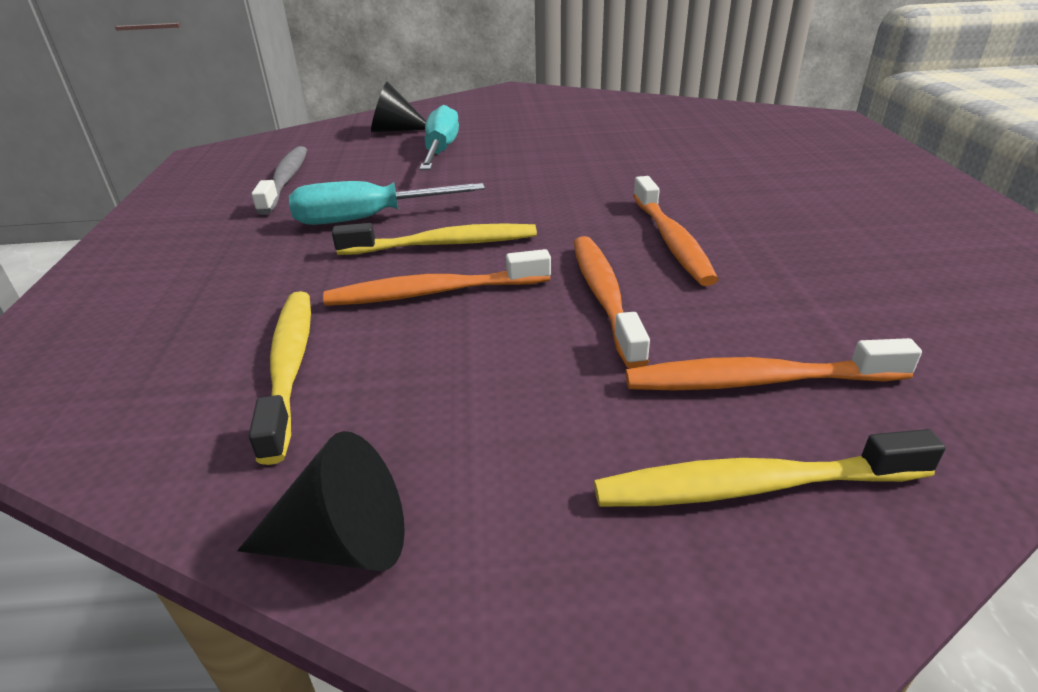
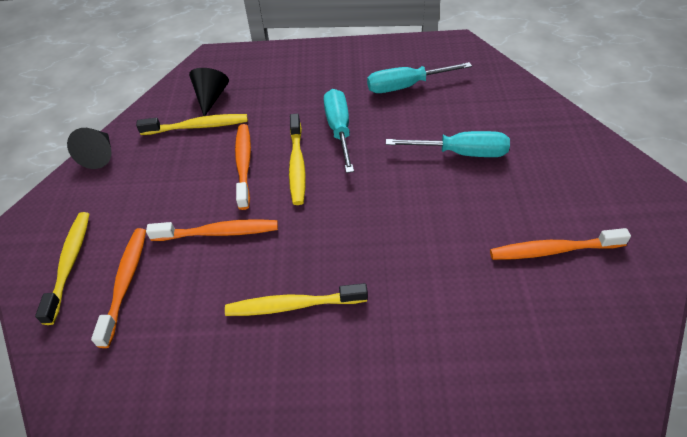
camera: 95 degrees right, 15 degrees up
(286, 180) = (405, 86): grey toothbrush -> turquoise screwdriver
(395, 130) = (512, 123): black cone -> black cone (211, 98)
(671, 240) = (276, 275): orange toothbrush -> orange toothbrush (553, 250)
(714, 226) = (292, 305): none -> yellow toothbrush

